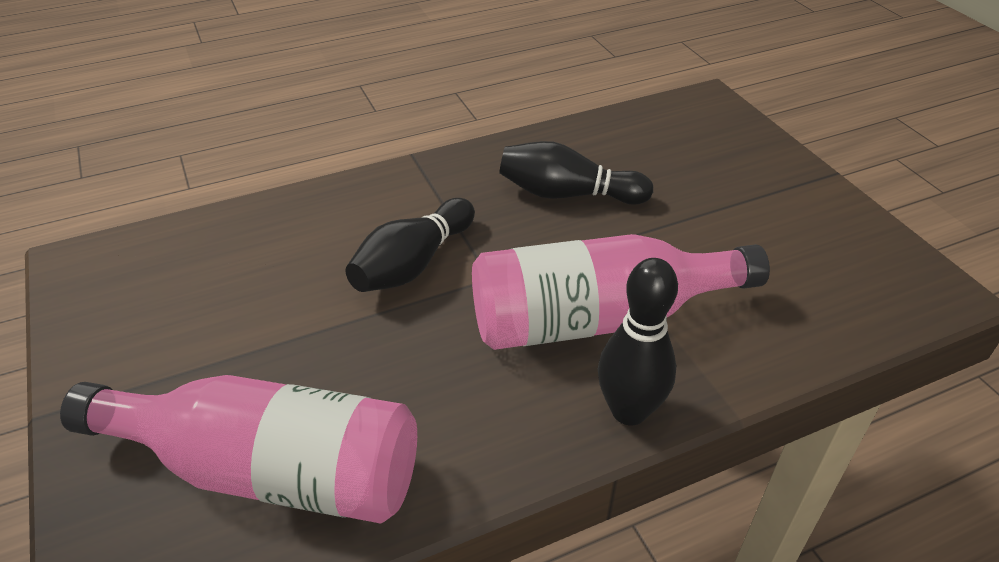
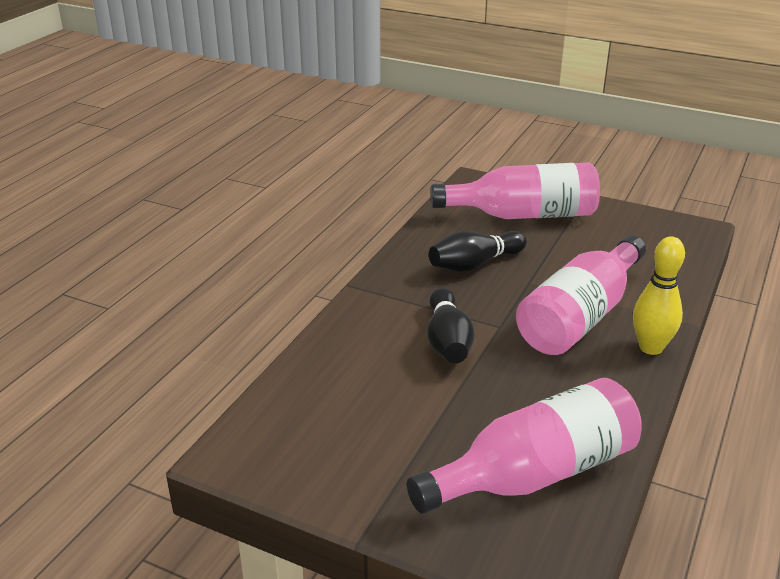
camera: 40 degrees left, 10 degrees down
(629, 411) = (651, 347): black bowling pin -> yellow bowling pin
(710, 163) = (523, 215): none -> pink bottle

